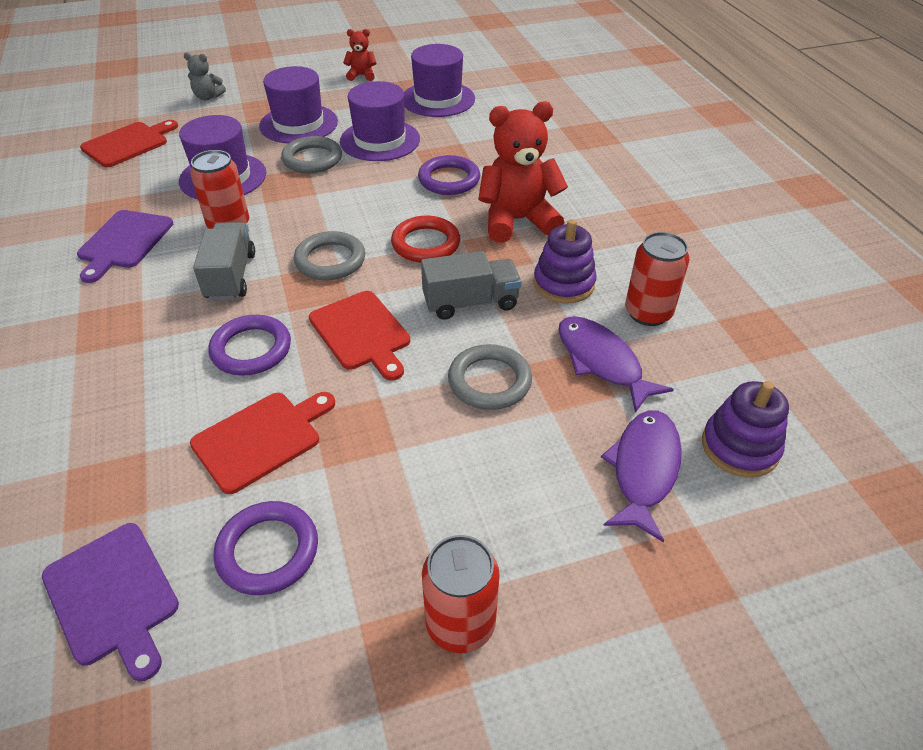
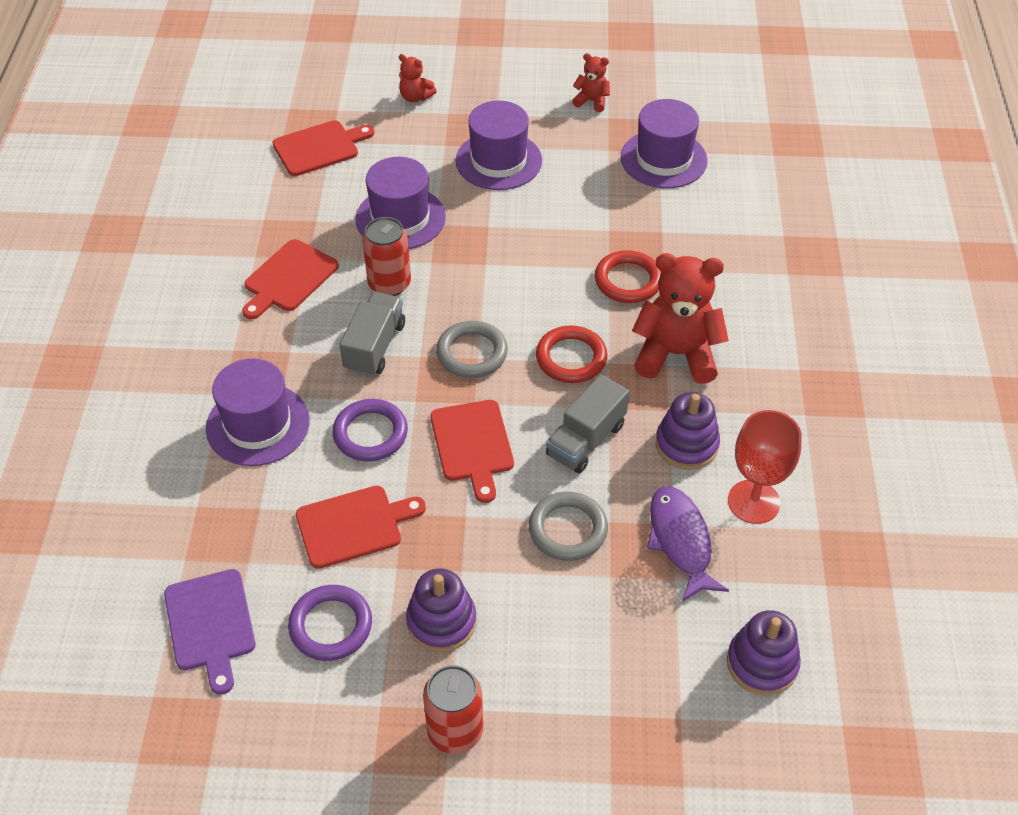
camera: 20 degrees right, 5 degrees up
(124, 242) = (288, 278): purple cutting board -> red cutting board
(208, 97) = (415, 97): grey teddy bear -> red teddy bear
(312, 159) = (497, 216): grey ring -> none
(380, 140) = (576, 206): purple hat -> purple hat (258, 424)
(396, 507) = (441, 621): none -> purple stacking toy
(449, 179) = (628, 280): purple ring -> red ring
(470, 302) = (586, 440): grey truck -> grey truck turned 120 degrees clockwise
(643, 470) = (663, 656): purple fish -> none
(648, 313) = (753, 502): red can -> red goblet

